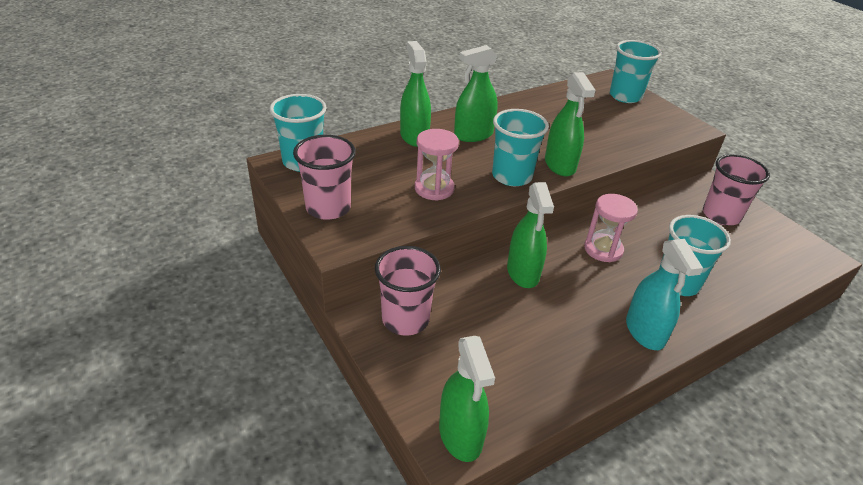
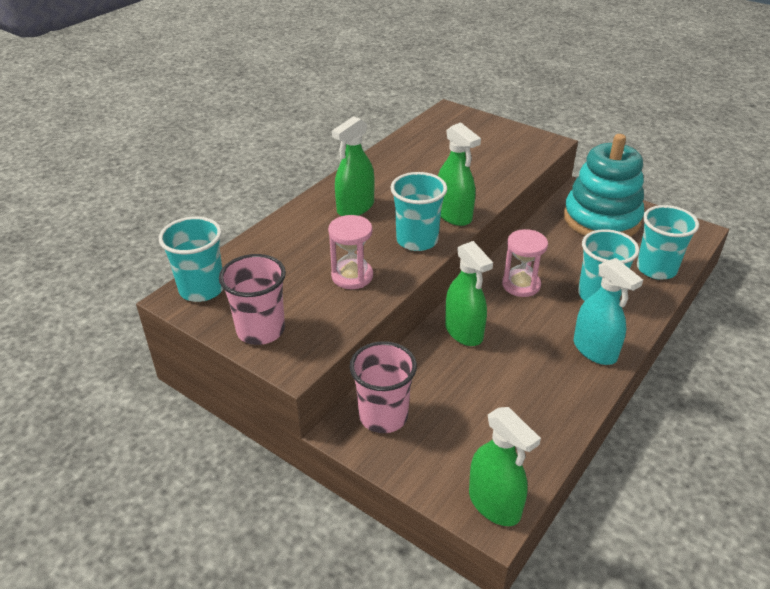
camera: 20 degrees left, 0 degrees up
(414, 136) = (298, 226): green spray bottle -> none
(625, 96) = (472, 125): turquoise cup -> turquoise cup (656, 269)
(721, 215) = (601, 219): pink cup -> turquoise stacking toy

